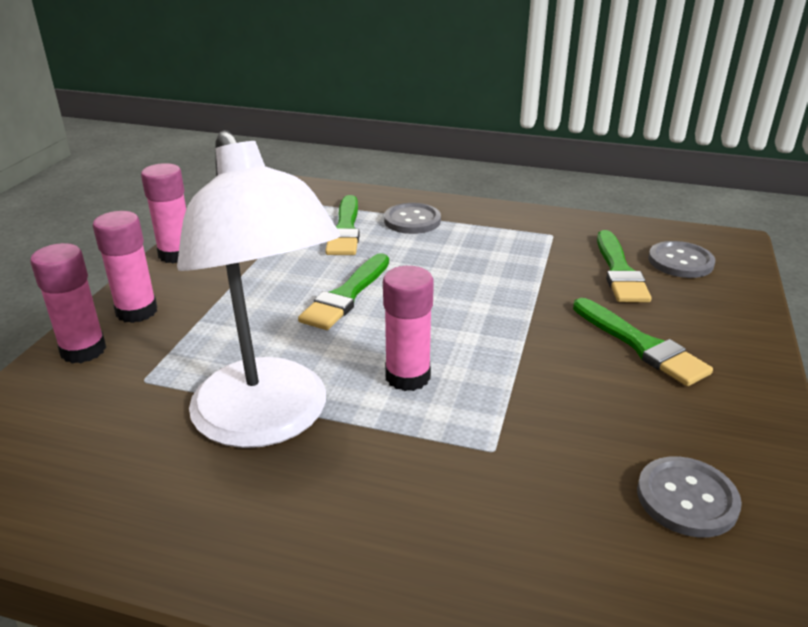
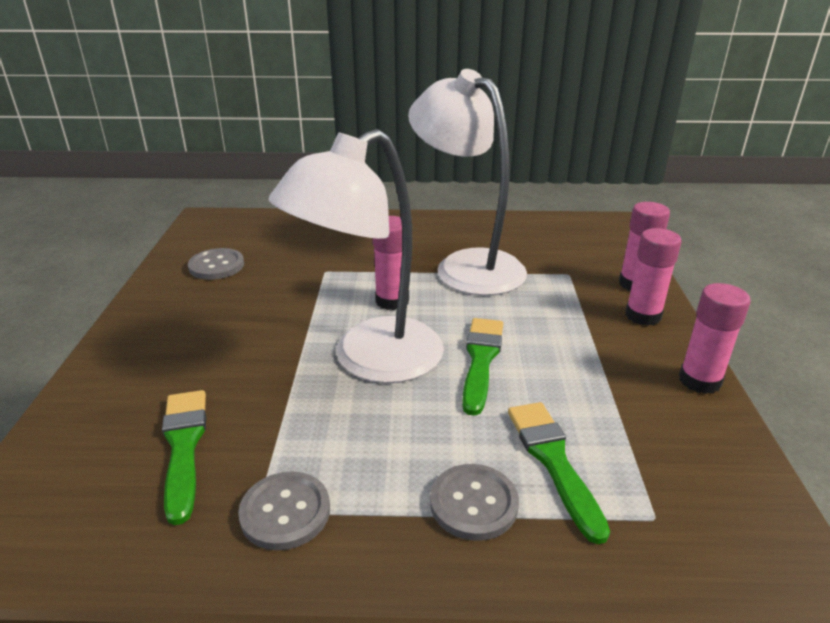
camera: 165 degrees right, 0 degrees up
(455, 311) = (370, 360): none -> white lamp
(641, 345) = (201, 353): green brush -> none
(680, 262) = (90, 481): grey button -> grey button (285, 512)

